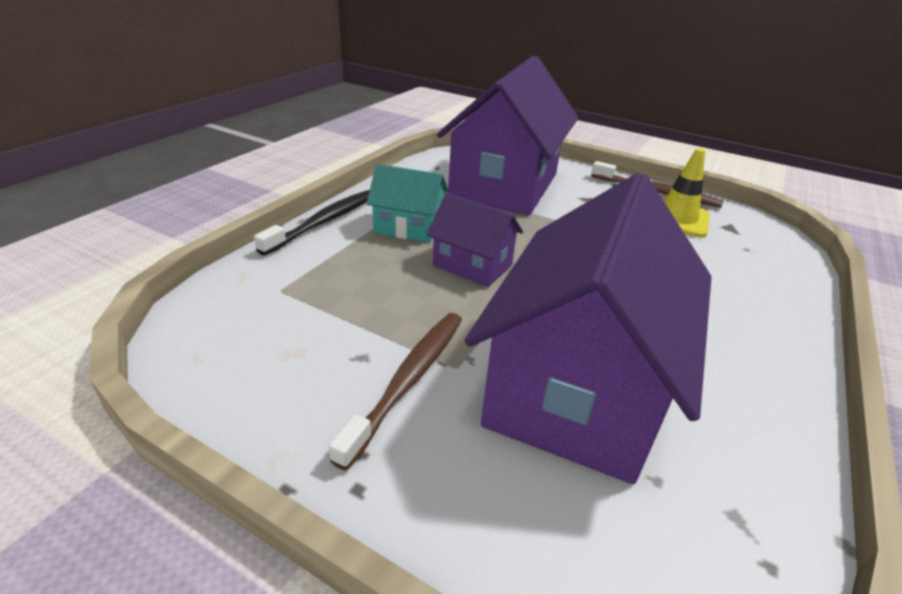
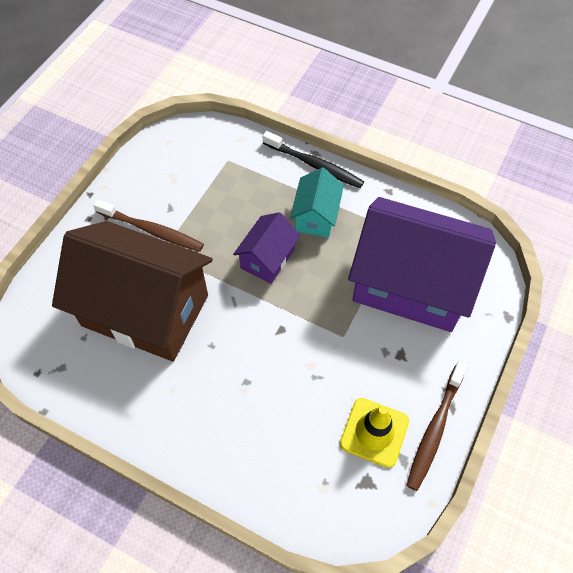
camera: 90 degrees right, 25 degrees up
(577, 388) = (145, 310): purple house -> brown house

